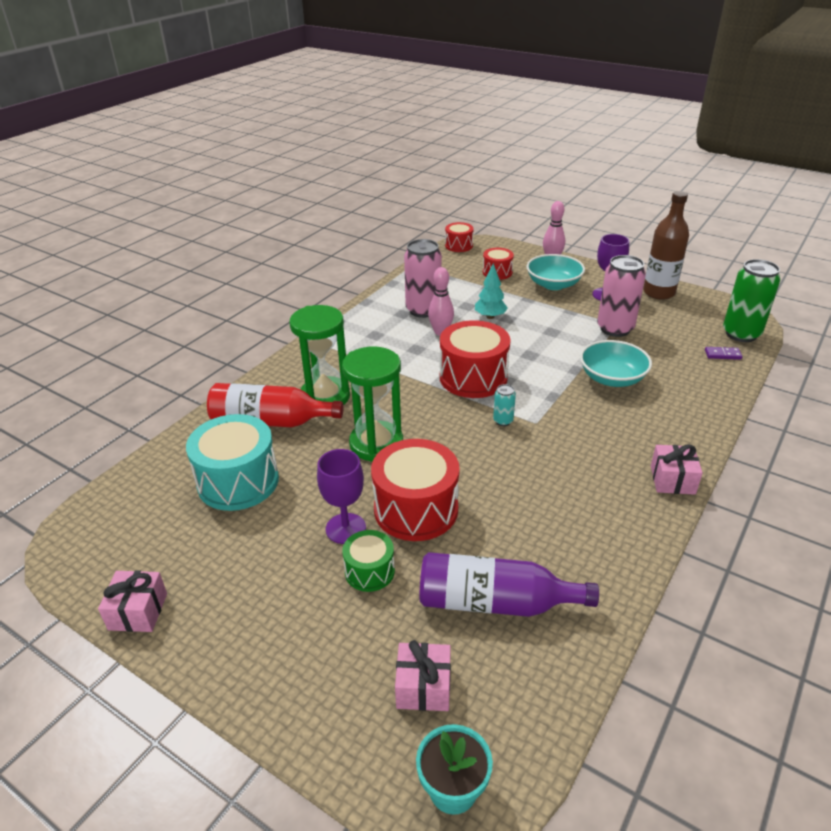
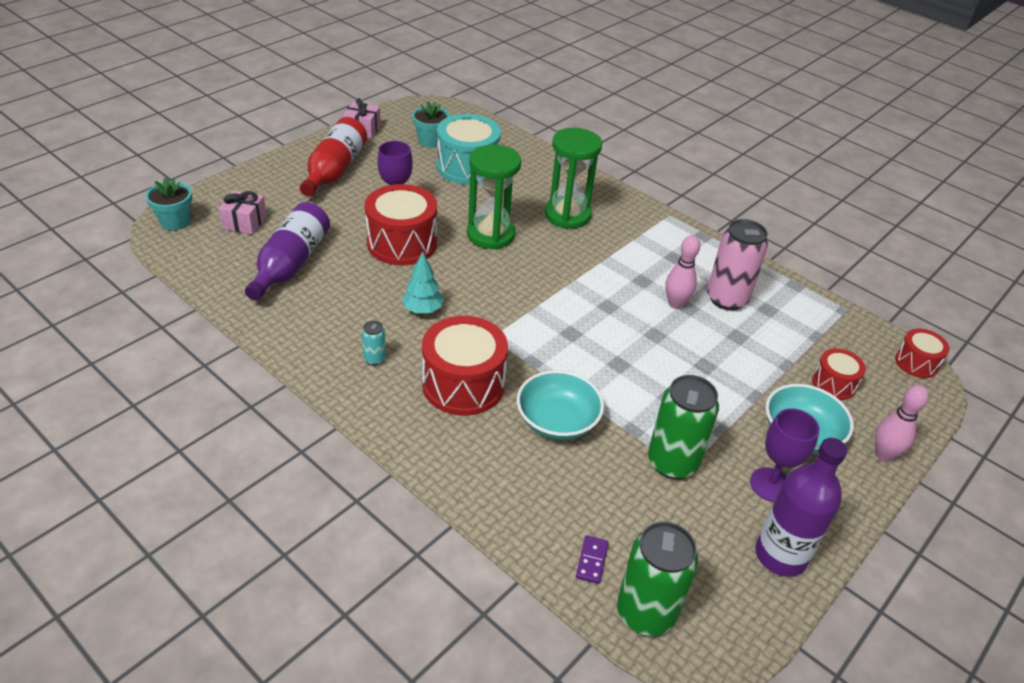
camera: 95 degrees right, 5 degrees up
(173, 526) = (431, 141): none -> turquoise flower pot
(270, 421) = (538, 185): red bottle -> red bottle (335, 170)
(369, 571) = (349, 214): green drum -> none
(473, 377) = (580, 310): red drum -> red drum (463, 384)
(490, 317) = (709, 350): turquoise tree -> turquoise tree (422, 310)
(503, 421) = (501, 315): turquoise can -> turquoise can (374, 359)
(615, 329) = (672, 462): pink can -> green can
(659, 293) = (780, 555): brown bottle -> purple bottle
(672, 480) = (371, 409): pink gift -> none

